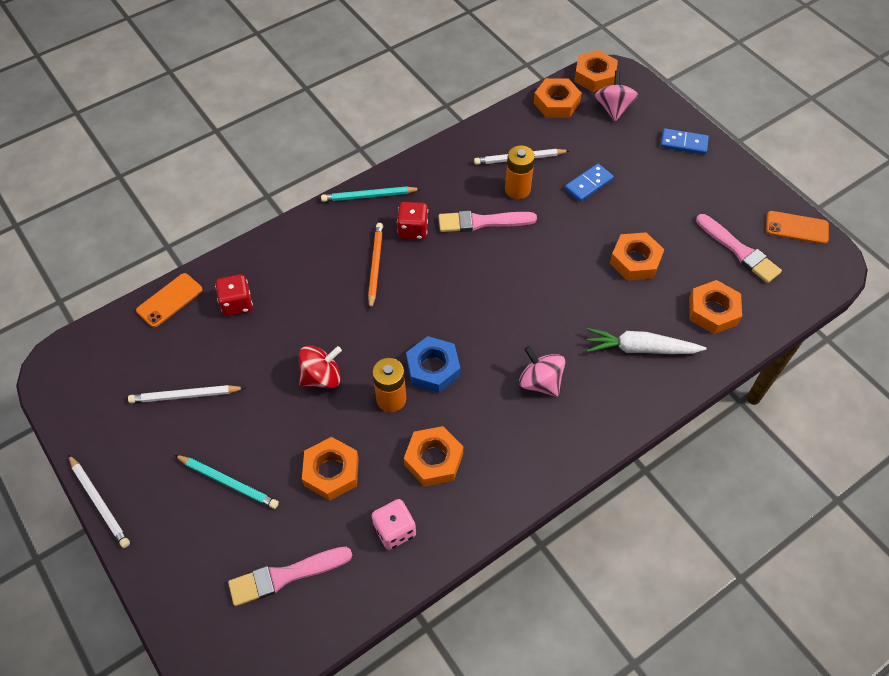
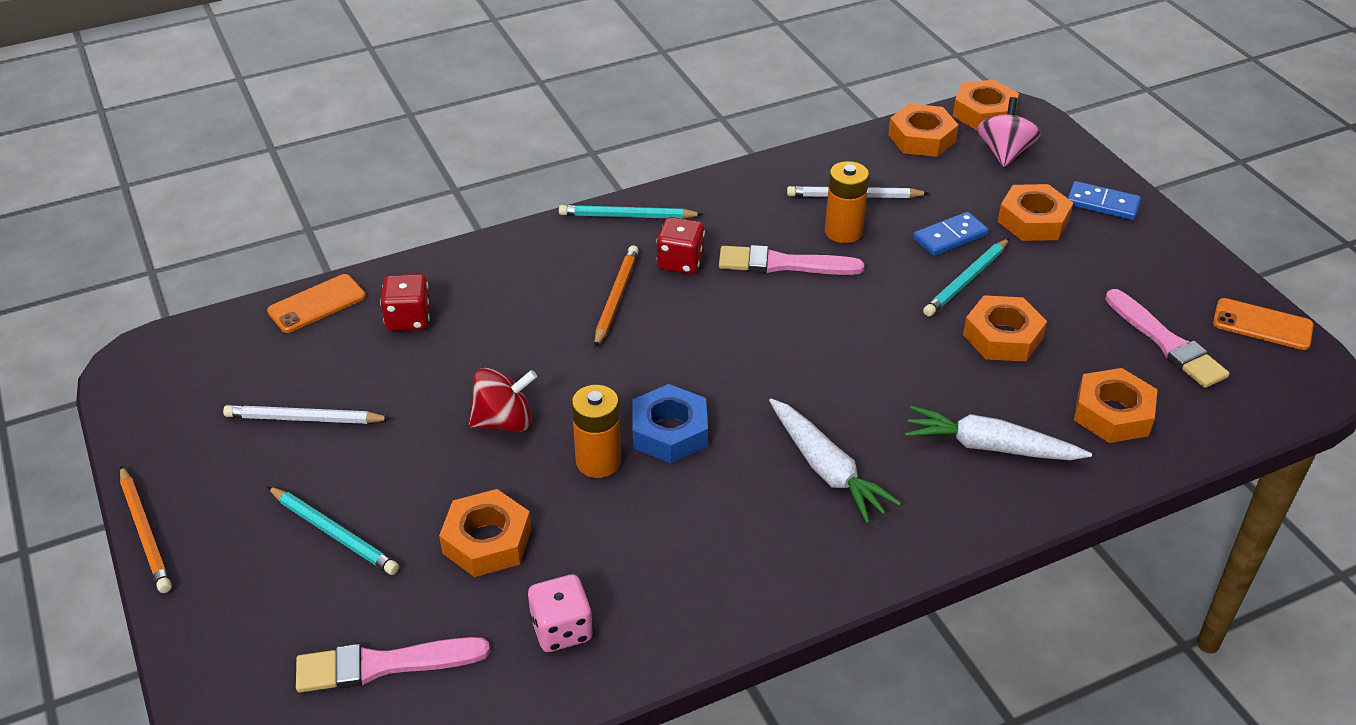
camera: 10 degrees right, 15 degrees down
(99, 502) = (145, 532): white pencil -> orange pencil
(433, 459) = (643, 546): orange nut -> orange nut (1033, 220)
(540, 382) = (827, 469): pink spinning top -> white carrot
(605, 218) = (966, 280): none -> turquoise pencil

